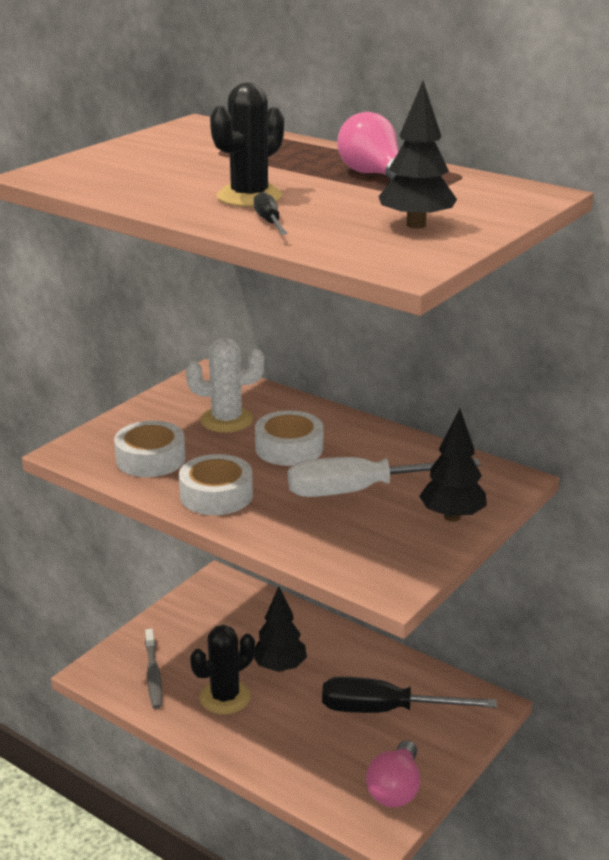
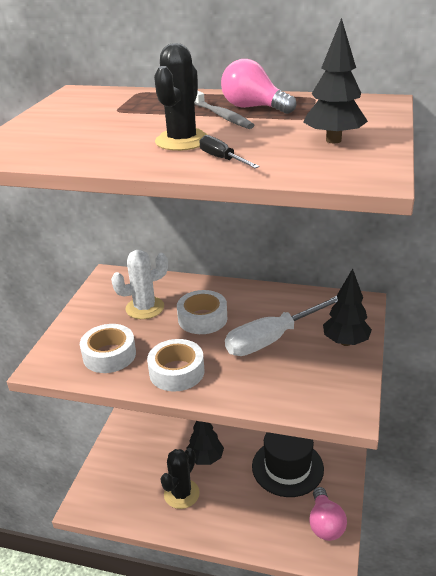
camera: 20 degrees left, 5 degrees up
(153, 674) = (124, 493): grey toothbrush -> grey toothbrush (221, 116)
(385, 710) = (287, 467): black screwdriver -> black hat

